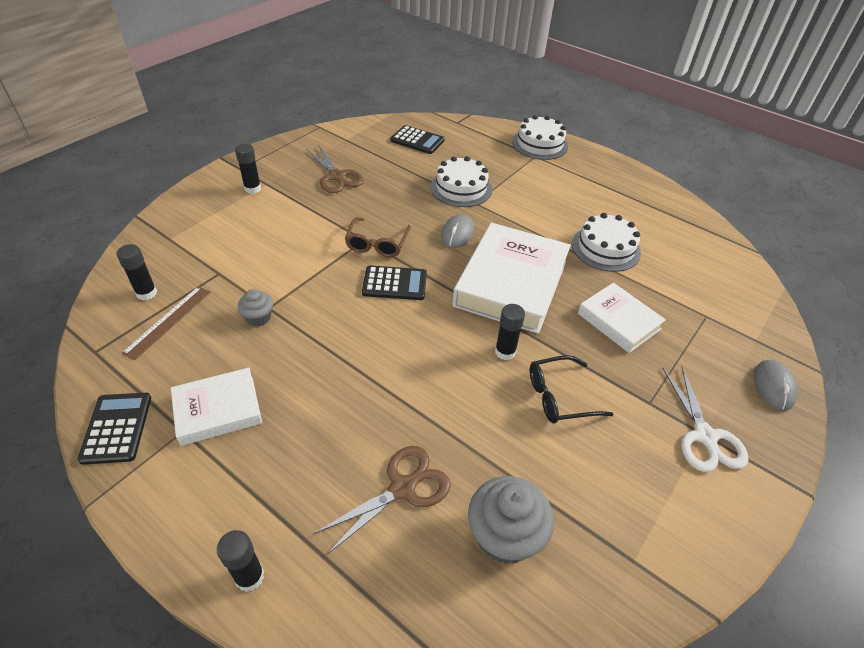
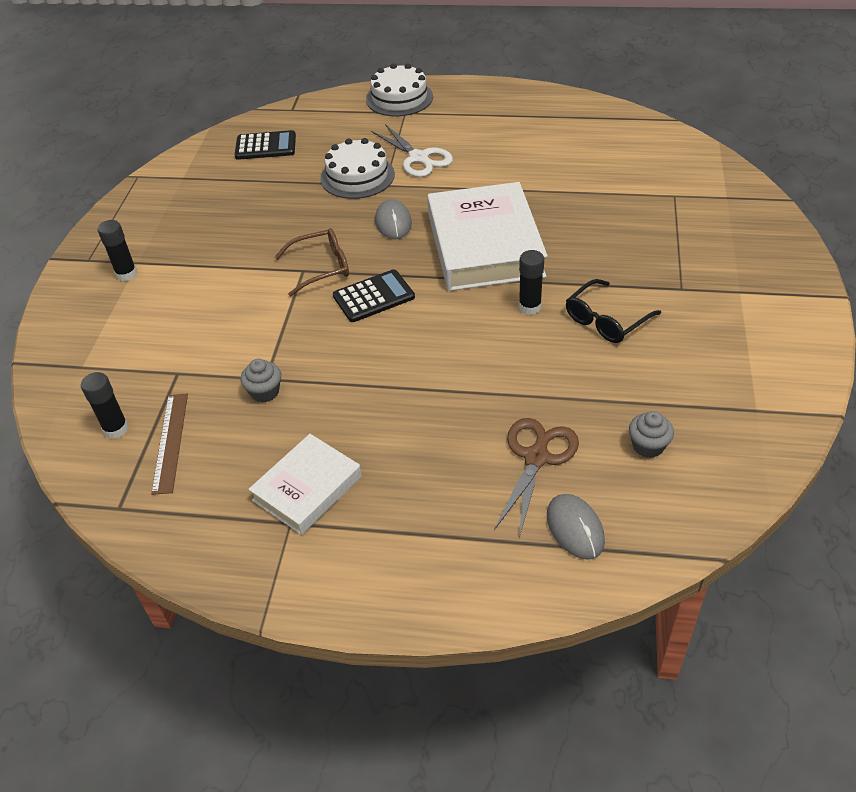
camera: 25 degrees left, 0 degrees up
(117, 428) = (220, 556): black calculator -> none
(249, 577) = (468, 591): black glue stick -> none
(336, 177) = (211, 221): brown scissors -> none
(377, 243) = (320, 267): brown glasses -> brown glasses turned 90 degrees counterclockwise
(504, 535) = (648, 446): grey cupcake -> grey cupcake, size x0.55
(605, 248) = (544, 174): white cake -> none
(618, 321) = (606, 234): white book -> none
(705, 437) = (742, 293): white scissors -> white scissors (419, 158)
(773, 386) = (765, 228): grey mouse -> grey mouse (575, 528)

